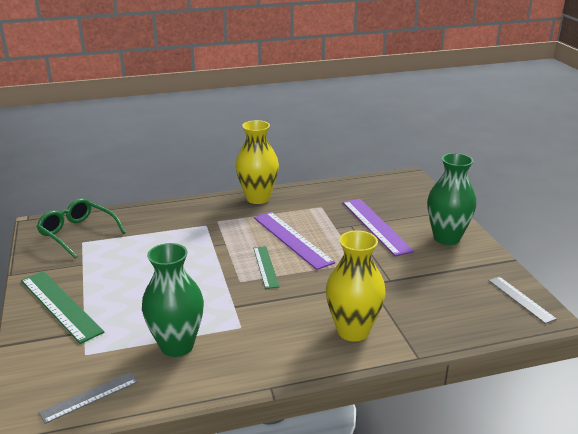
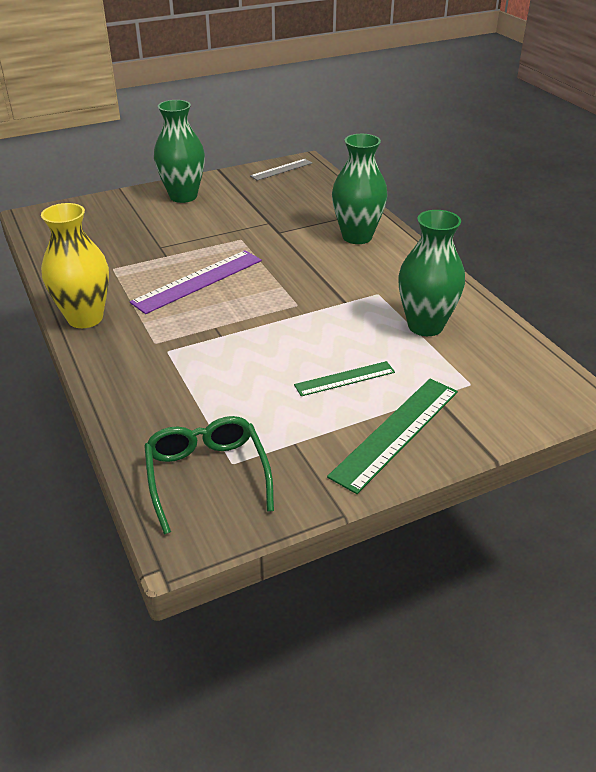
camera: 100 degrees left, 10 degrees up
(78, 234) = (207, 476): green glasses -> green glasses turned 135 degrees clockwise
(89, 397) = (526, 362): grey ruler -> none
(265, 267) = (263, 292): green ruler -> green ruler (345, 379)
(353, 331) = (357, 237): yellow vase -> green vase
(376, 226) = (161, 232): purple ruler -> none

